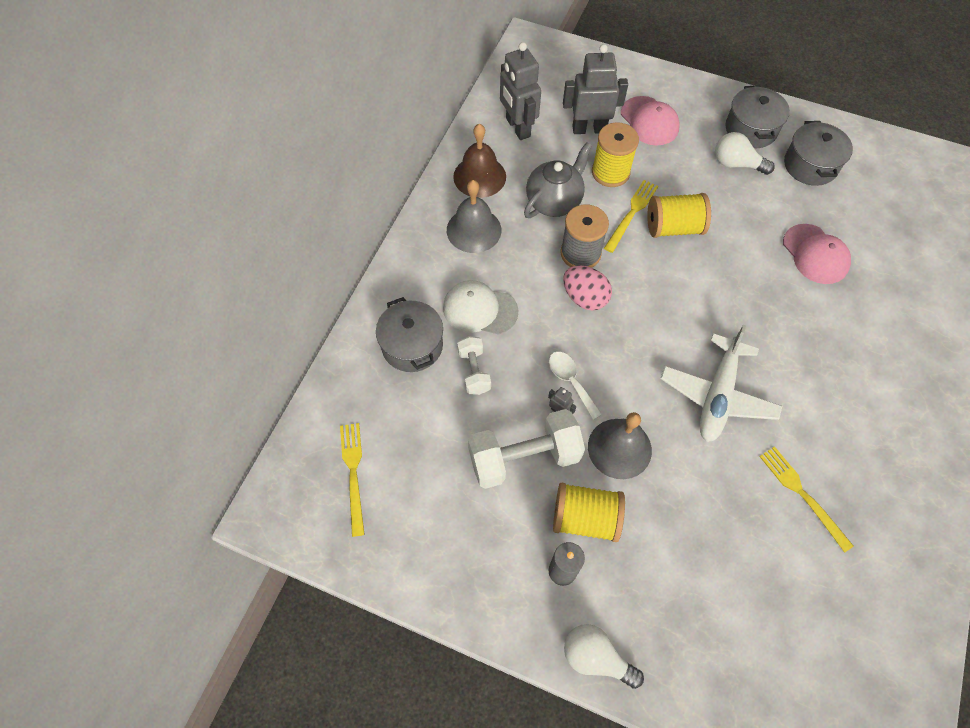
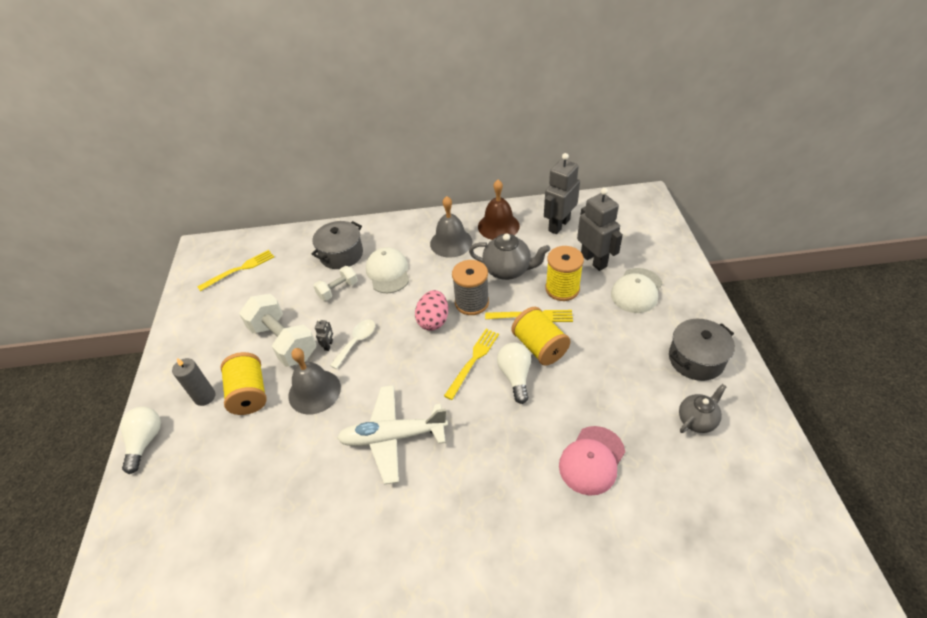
camera: 65 degrees right, 15 degrees down
(649, 121) = (636, 290): pink cap -> white cap
(736, 164) = (645, 363): white light bulb -> white light bulb (515, 376)
(802, 494) = (326, 536): yellow fork -> yellow fork (473, 361)
(810, 165) = (697, 420): grey pot -> grey teapot

